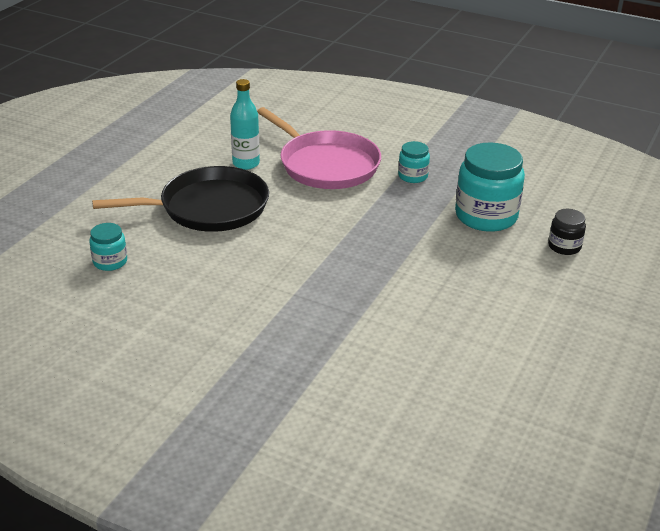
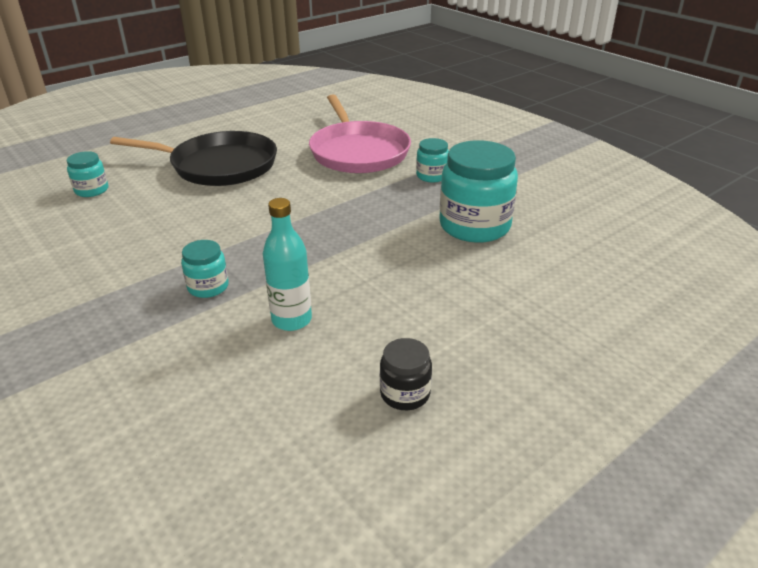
camera: 25 degrees right, 0 degrees up
(246, 164) = (288, 139): turquoise bottle -> turquoise bottle (291, 320)
(324, 322) = (208, 287): none -> turquoise jar
(564, 246) = (538, 275): black jar -> black jar (405, 393)

